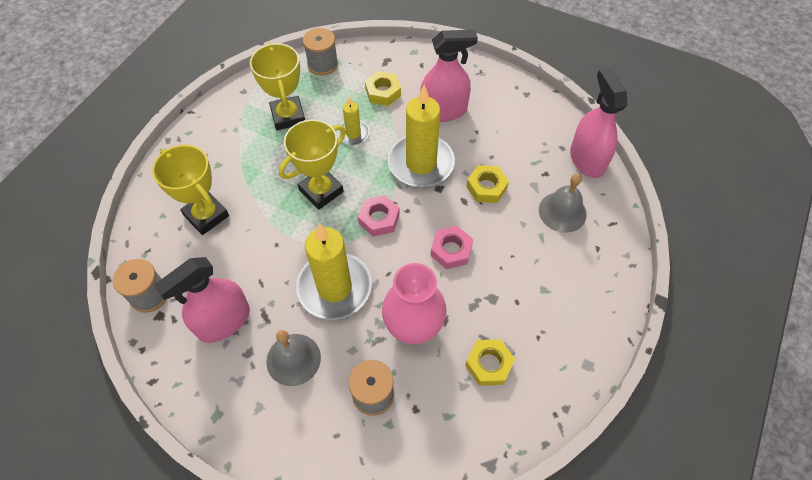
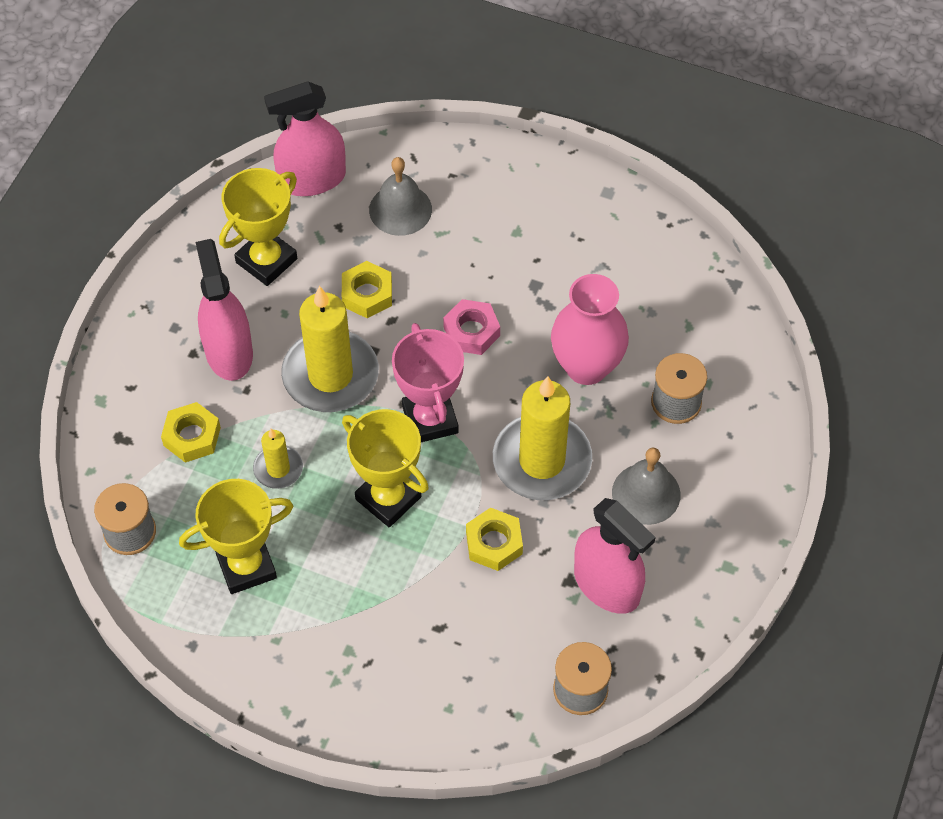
camera: 95 degrees left, 0 degrees up
(206, 215) = (444, 645): yellow trophy -> yellow trophy (266, 261)
(379, 219) = (430, 419): pink nut -> pink trophy
(489, 364) = (621, 287): yellow nut -> yellow nut (494, 543)

